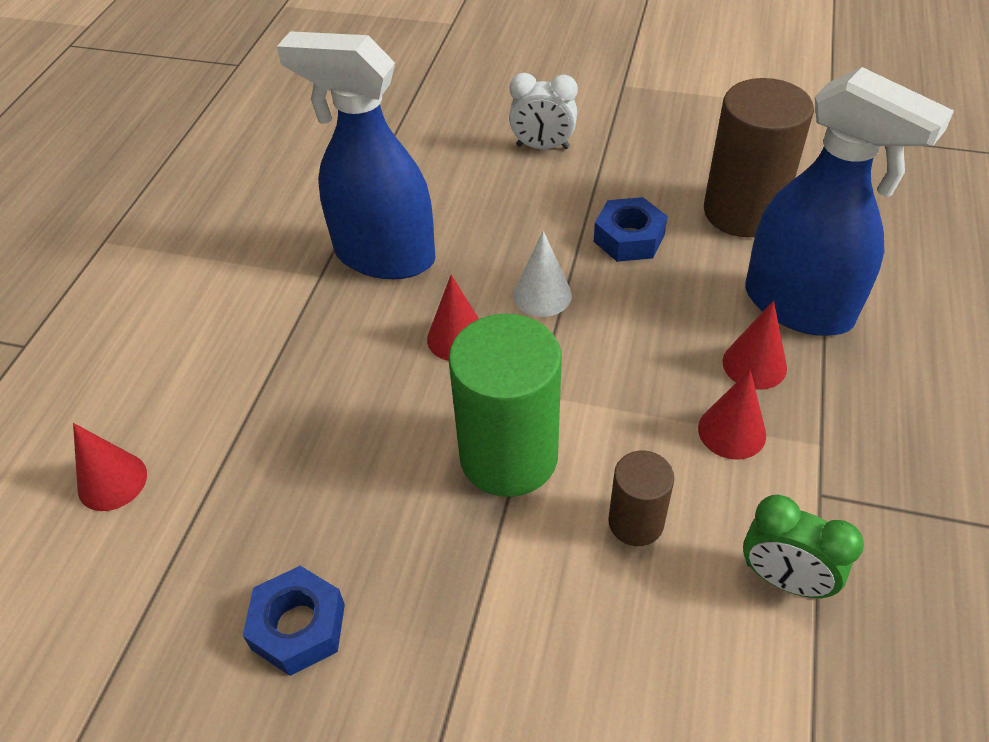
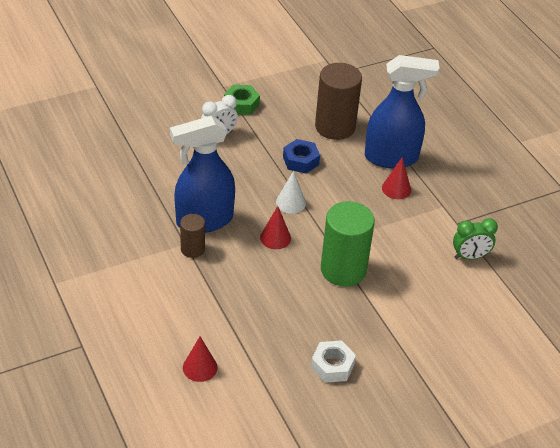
camera: 45 degrees left, 5 degrees down
(298, 626) = (332, 366): blue nut -> white nut
(624, 119) = (241, 104): none -> green nut
(636, 522) = (408, 266): brown cylinder -> brown cylinder (192, 249)
(732, 431) = (411, 217): red cone -> none

